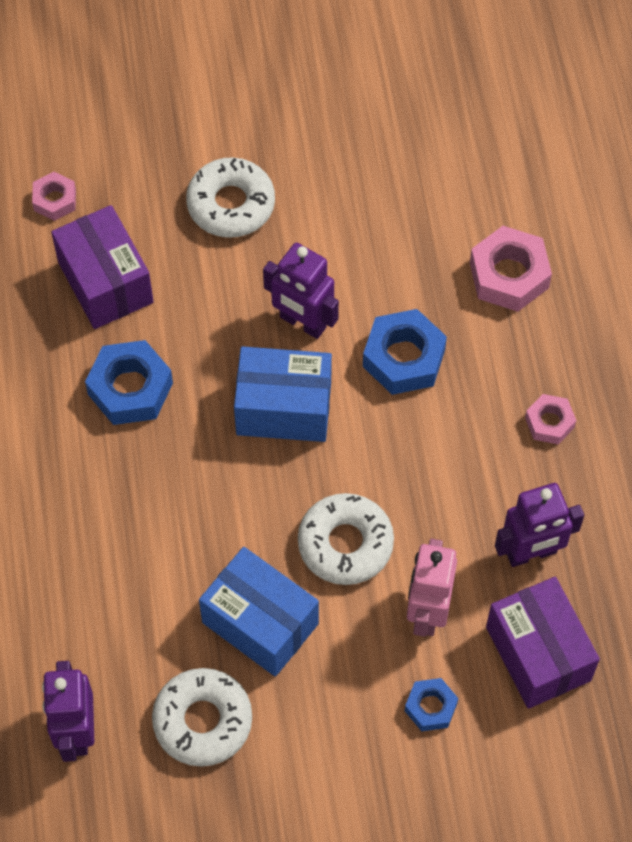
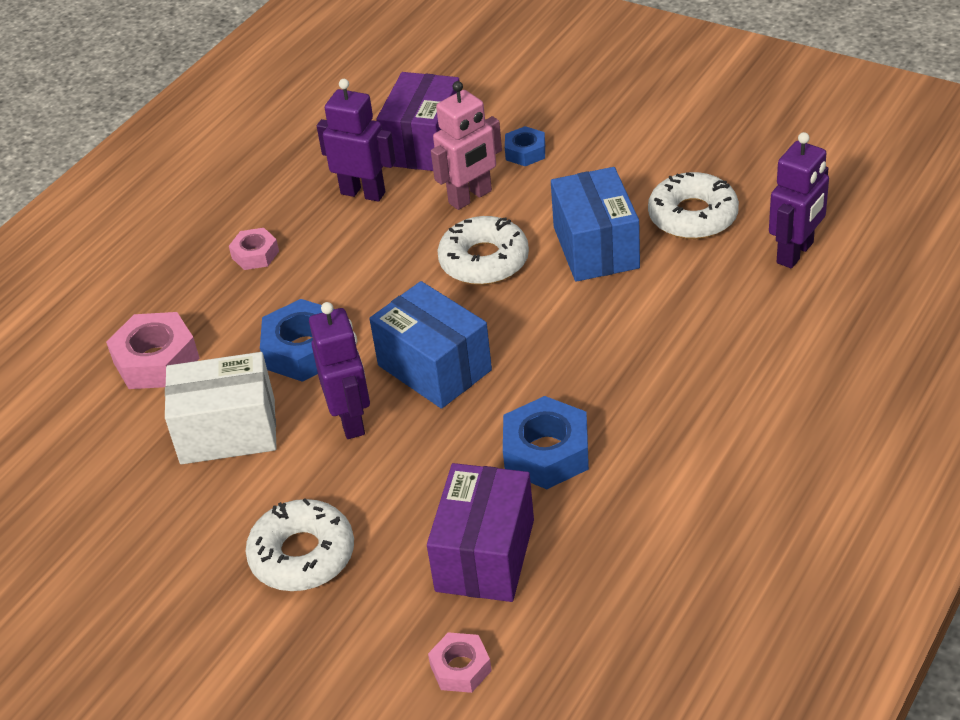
camera: 135 degrees left, 20 degrees down
(384, 255) = (228, 431): none -> white box

